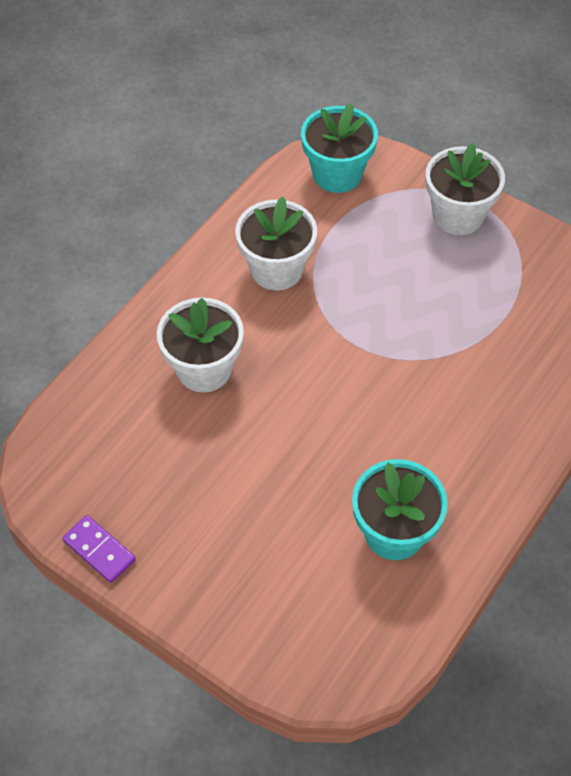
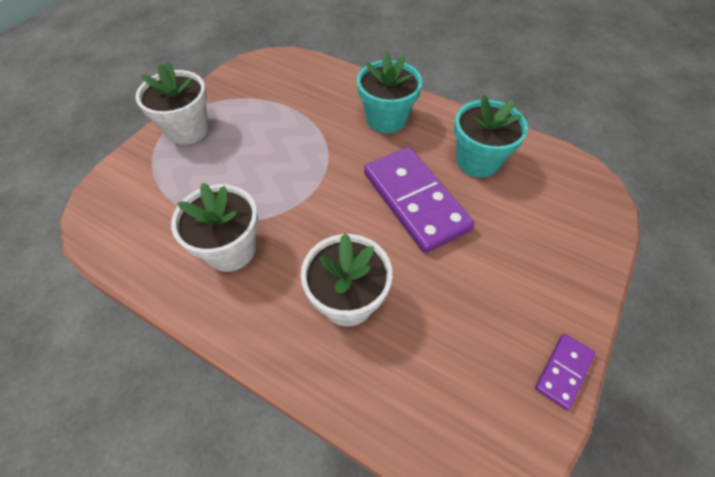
camera: 95 degrees left, 0 degrees up
(329, 447) = (415, 201): none -> purple domino
(337, 174) = (120, 209): turquoise flower pot -> turquoise flower pot (386, 119)

